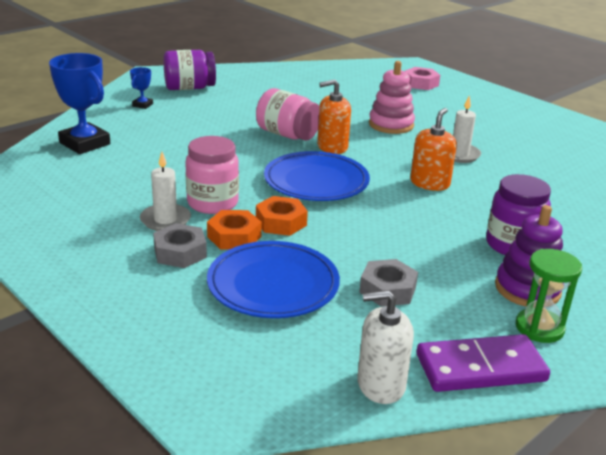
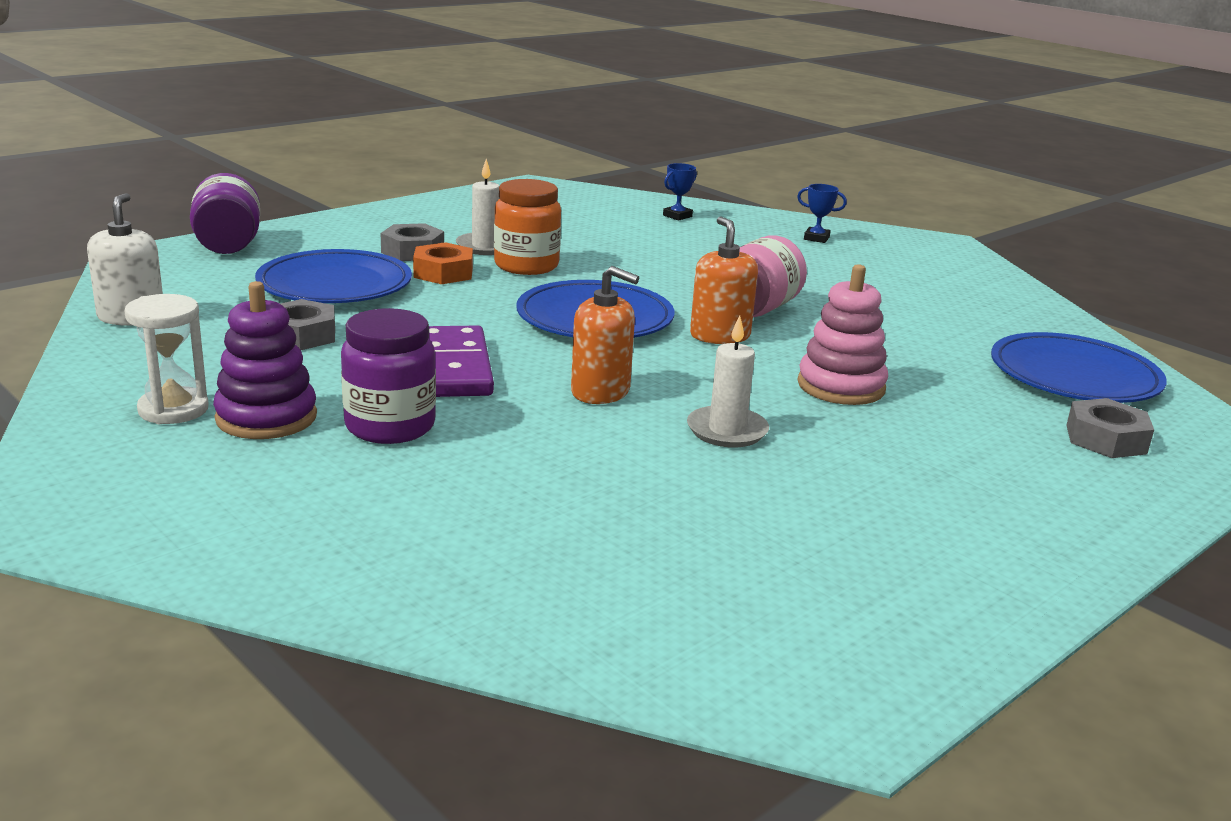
camera: 90 degrees right, 5 degrees down
(84, 143) = (677, 216): blue trophy -> blue trophy, size x0.47
(189, 88) = (903, 261): purple jar -> purple jar (228, 245)
(212, 203) = (526, 266): pink jar -> orange jar
(281, 222) = (475, 294): orange nut -> none
(354, 77) = (1074, 376): none -> blue plate
(421, 83) = (1105, 439): pink nut -> grey nut
(480, 367) = (122, 364): purple domino -> purple domino (453, 368)
(539, 328) = (173, 409): green hourglass -> white hourglass

